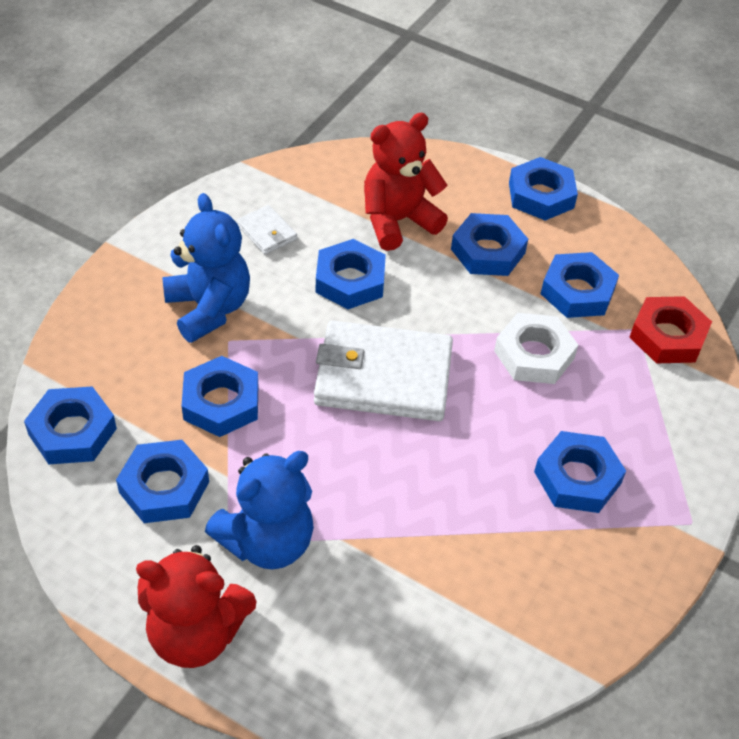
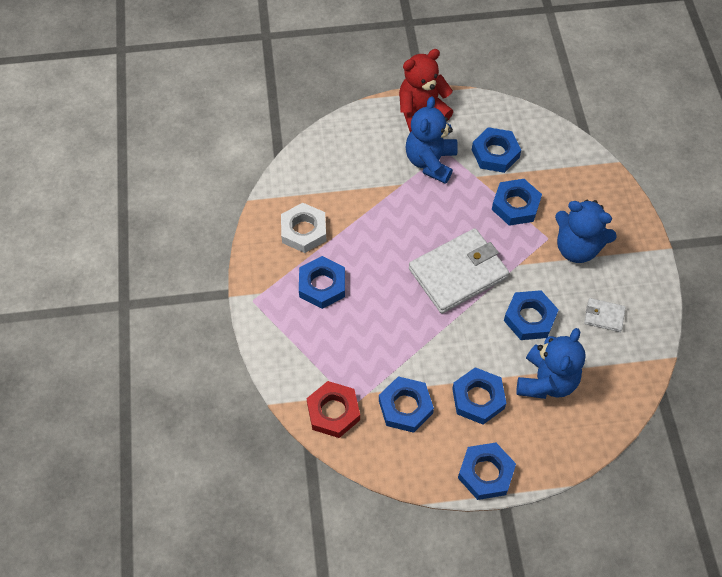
camera: 145 degrees right, 10 degrees up
(72, 431) = (559, 148): blue nut -> none
(398, 221) = (546, 381): red teddy bear -> blue teddy bear
(534, 354) = (396, 343): white nut -> white nut (304, 231)

